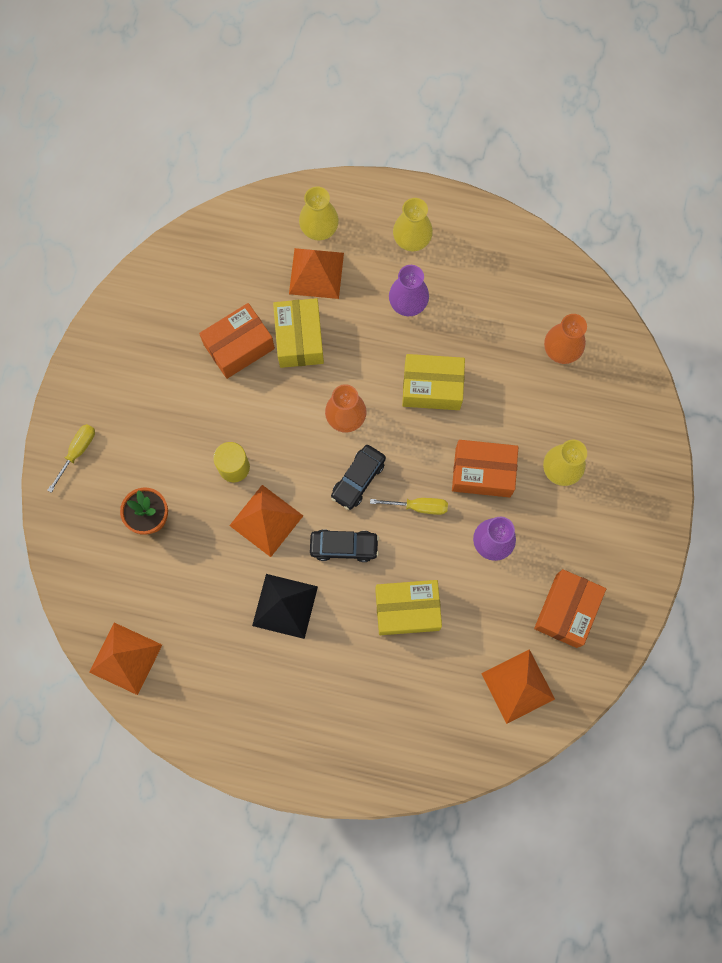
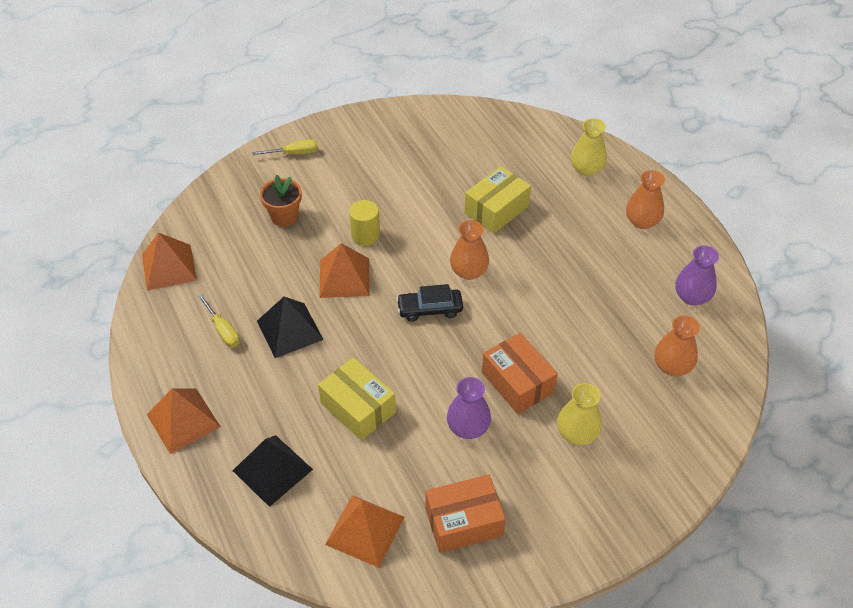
camera: 50 degrees right, 25 degrees down
(239, 347) = (454, 183): orange box -> none
(316, 273) = (553, 188): orange pyramid -> orange pyramid (183, 420)
(344, 547) = (369, 335): black car -> none
(408, 303) = (593, 250): purple vase -> purple vase (692, 296)
(411, 716) = (272, 470): none -> black pyramid
(412, 239) = (642, 221): yellow vase -> orange vase
(418, 506) = (447, 359): yellow screwdriver -> yellow screwdriver (223, 330)
(432, 387) = (548, 306): yellow box -> none

